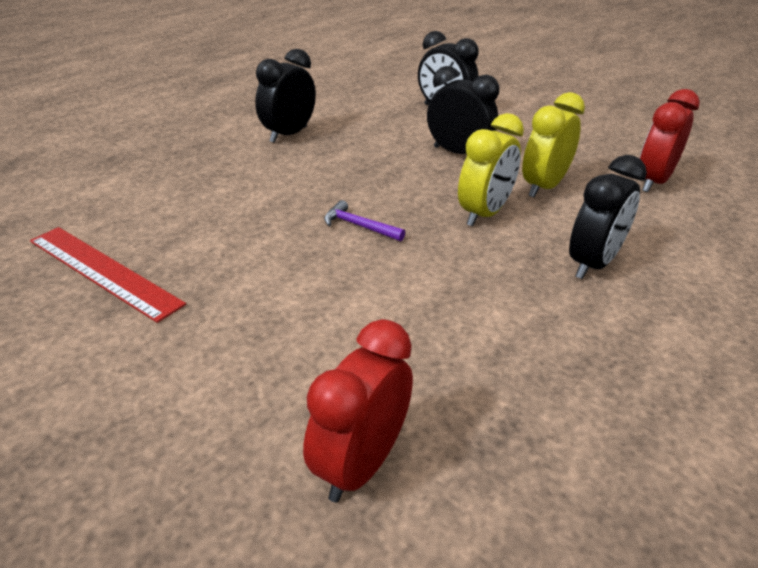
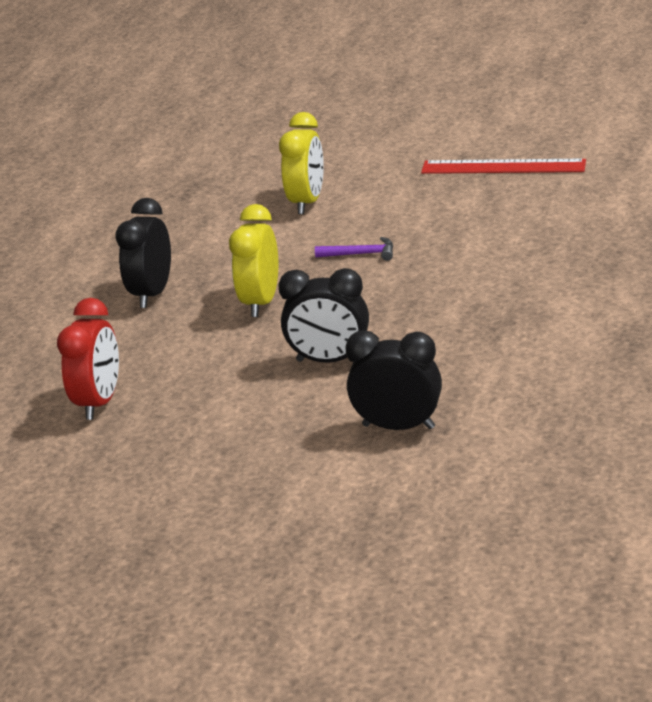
camera: 160 degrees right, 5 degrees down
(288, 134) = (540, 312): black clock -> none
(360, 464) = (252, 161): red clock -> none
(543, 187) = (216, 351): yellow clock -> yellow clock (307, 202)

